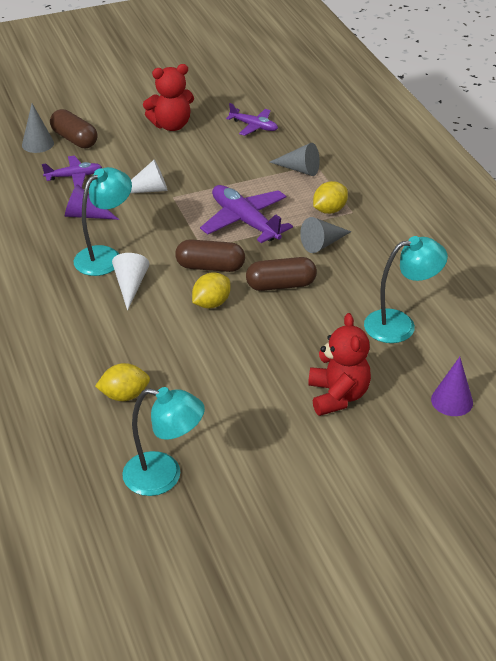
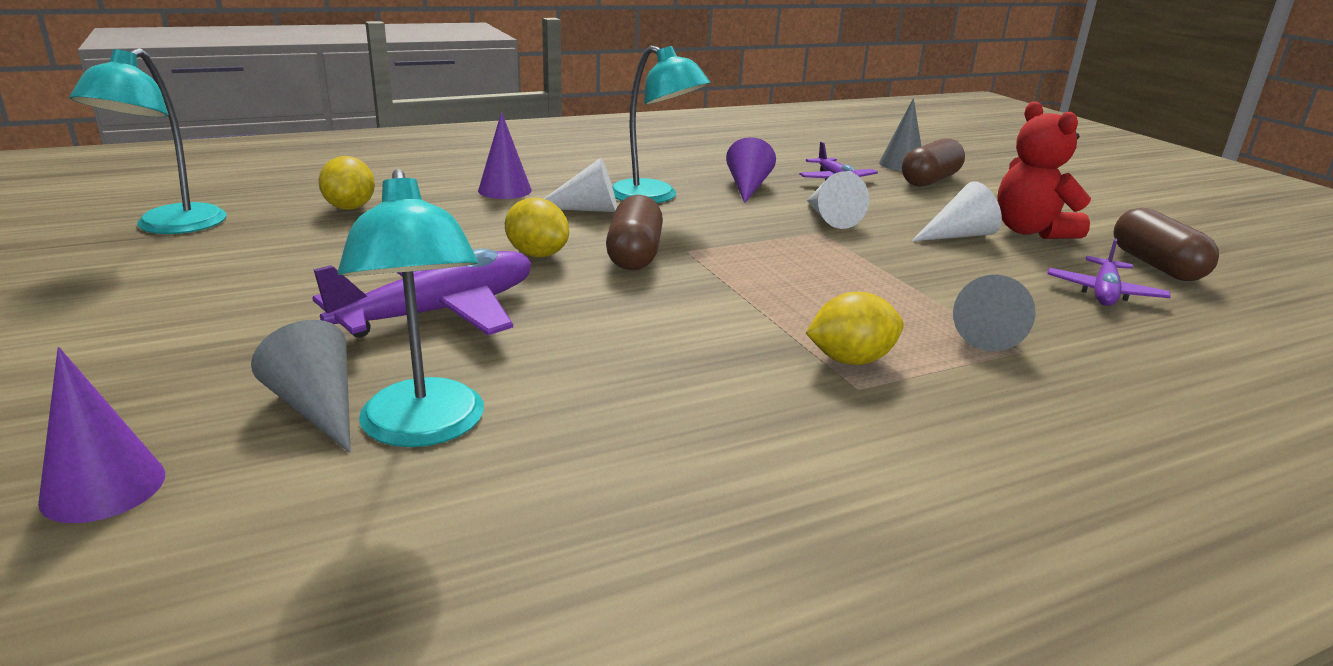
camera: 85 degrees right, 15 degrees down
(87, 324) = (505, 190): none -> purple cone
(178, 150) = (958, 235): none -> white cone
(245, 221) = (774, 280): purple plane -> purple plane (440, 312)
(281, 285) = (583, 306): brown capsule -> brown capsule (1156, 265)
(322, 243) = (723, 349): grey cone -> grey cone (318, 408)
(329, 210) = (850, 360): yellow lemon -> yellow lemon turned 60 degrees counterclockwise
(337, 396) = (236, 347): red teddy bear -> none

